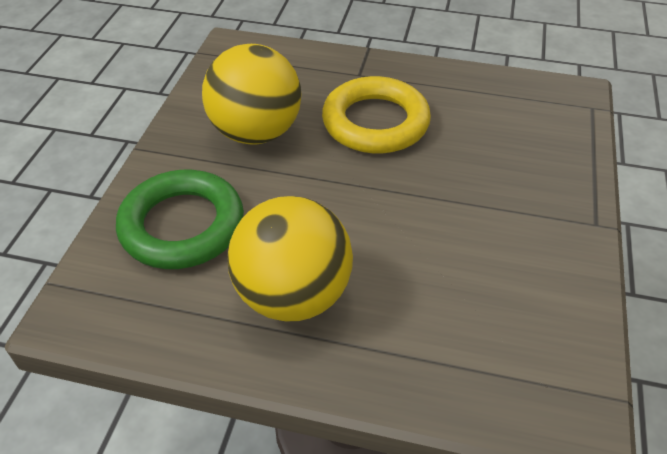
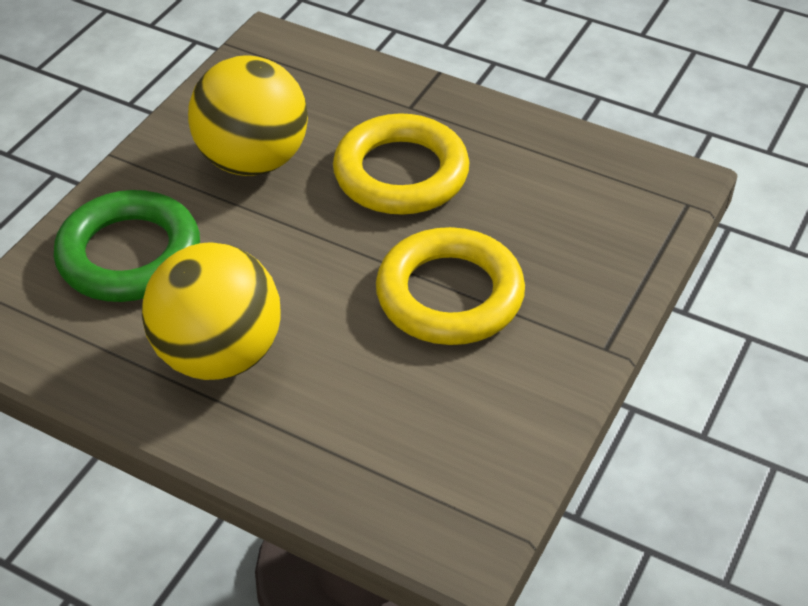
camera: 15 degrees right, 0 degrees up
(458, 206) = (449, 295): none -> yellow ring

